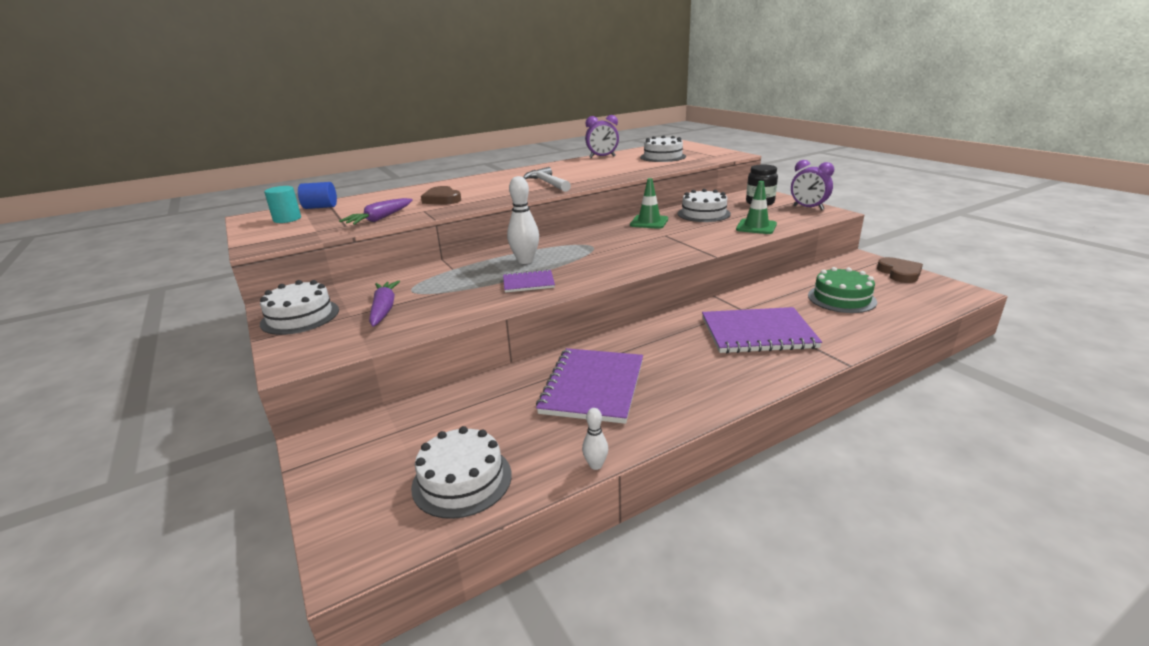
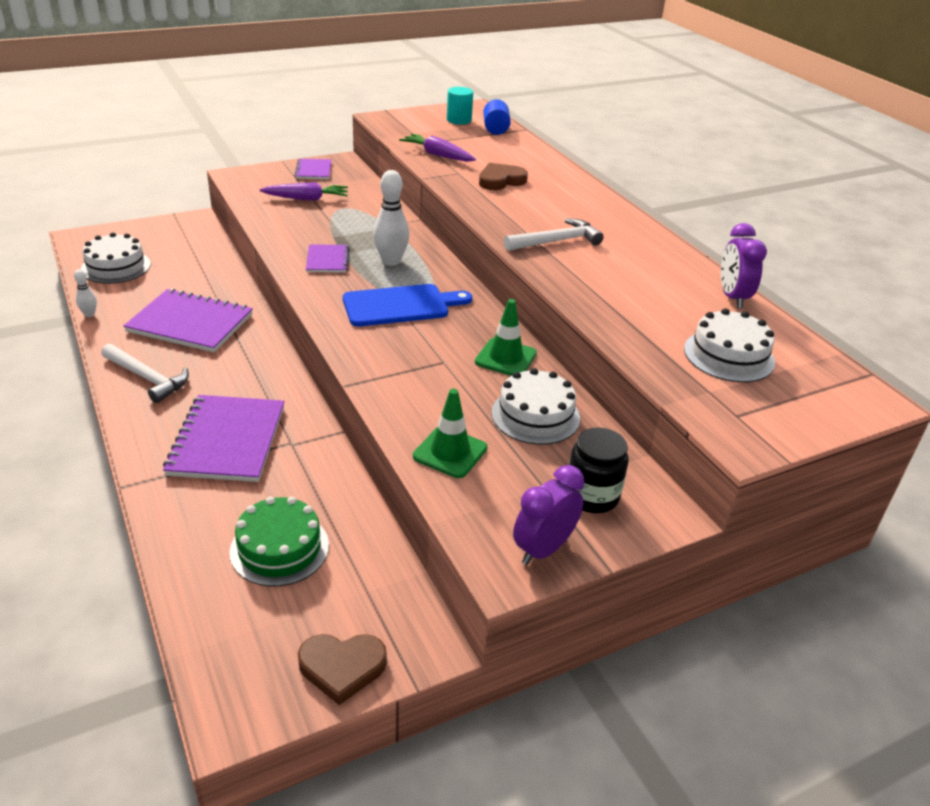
camera: 90 degrees right, 10 degrees up
(300, 317) = (313, 170): white cake -> purple notebook
(597, 251) = (401, 305): none -> blue cutting board
(701, 388) = (147, 378): none -> white hammer

